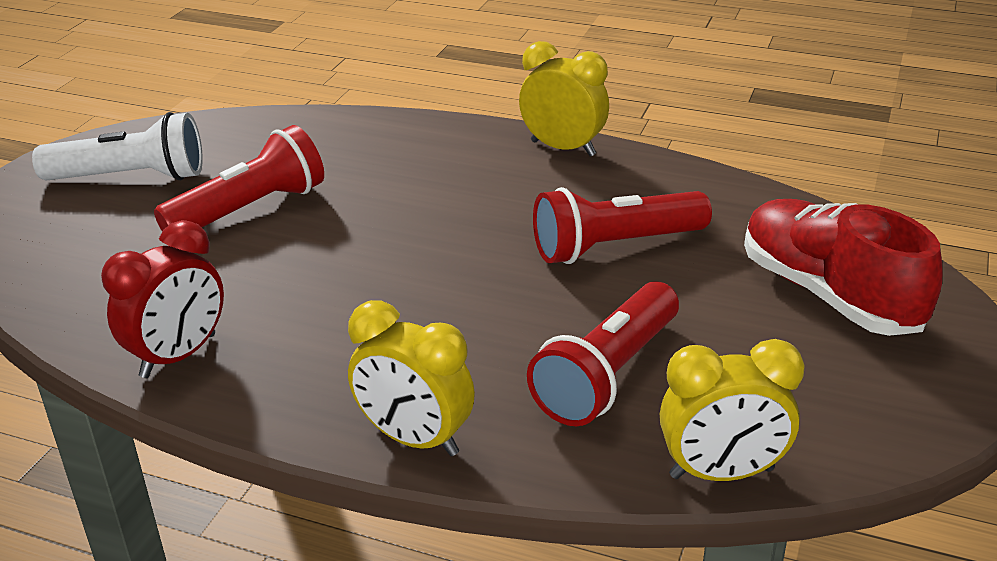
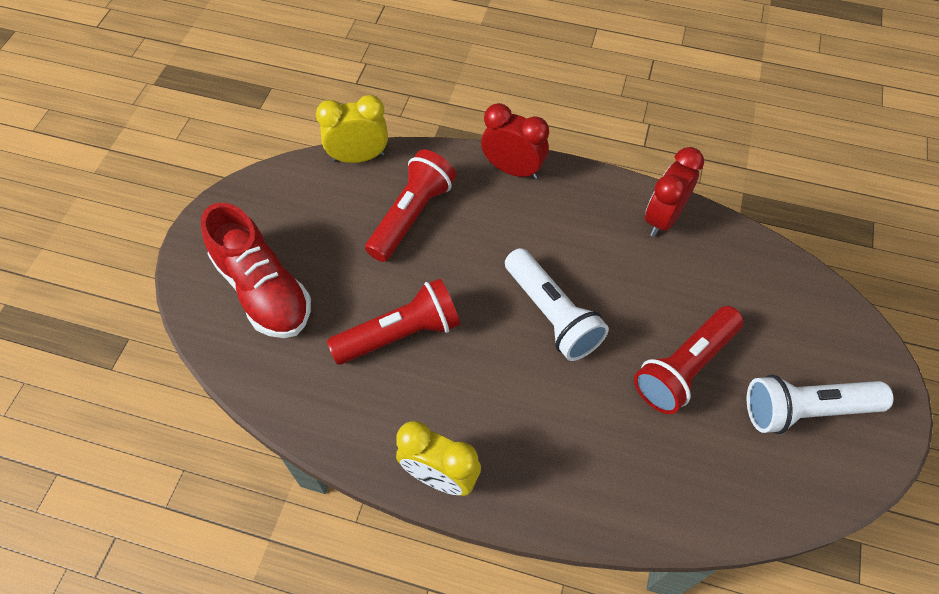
camera: 175 degrees right, 25 degrees up
(401, 257) = (552, 314): none -> white flashlight
(414, 439) = (513, 169): yellow clock -> red clock

